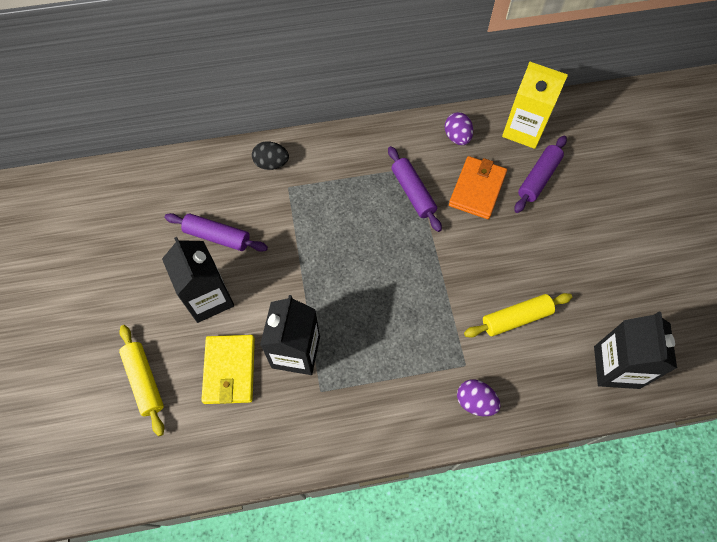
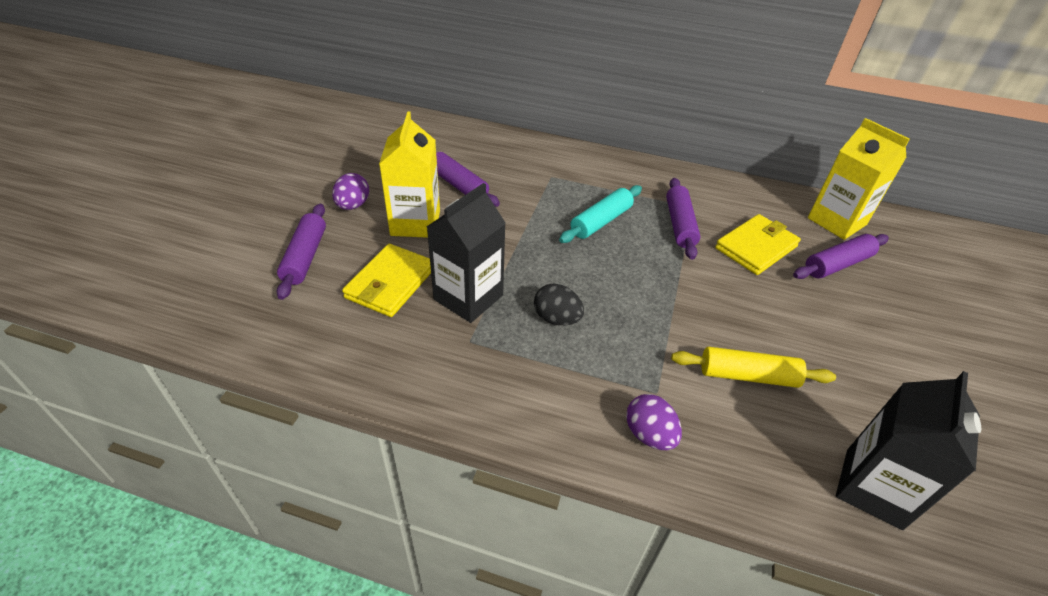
camera: 25 degrees right, 20 degrees down
(144, 381) = (305, 257): yellow rolling pin -> purple rolling pin
(208, 298) = (415, 223): black carton -> yellow carton
(271, 163) = (547, 156): black egg -> black egg (556, 318)
(353, 220) = (601, 221): none -> turquoise rolling pin
(457, 137) = (754, 201): purple egg -> purple egg (353, 205)
(477, 189) = (756, 247): orange wallet -> yellow wallet

